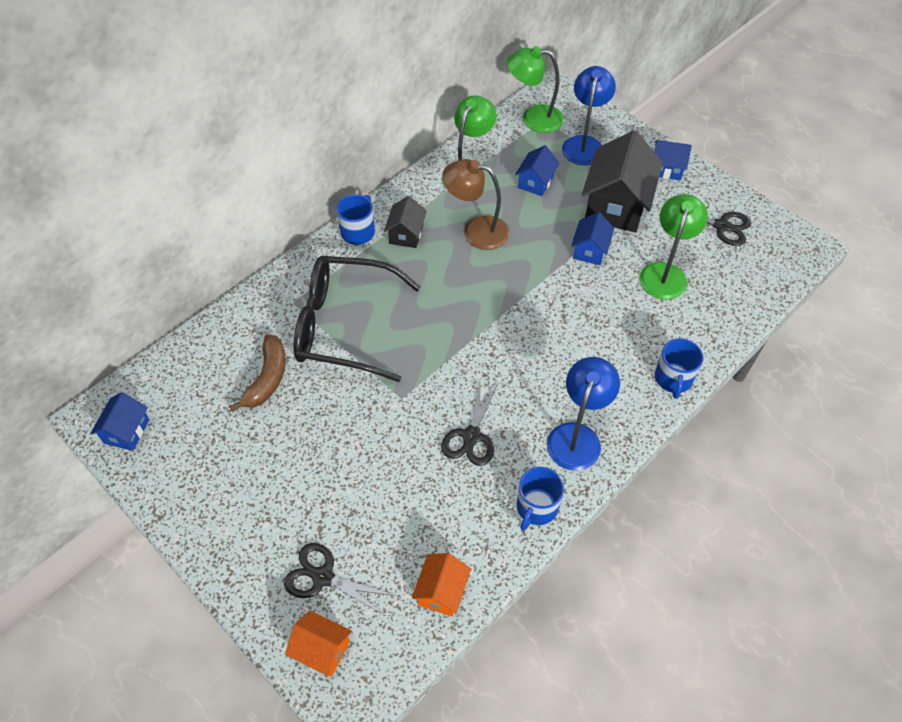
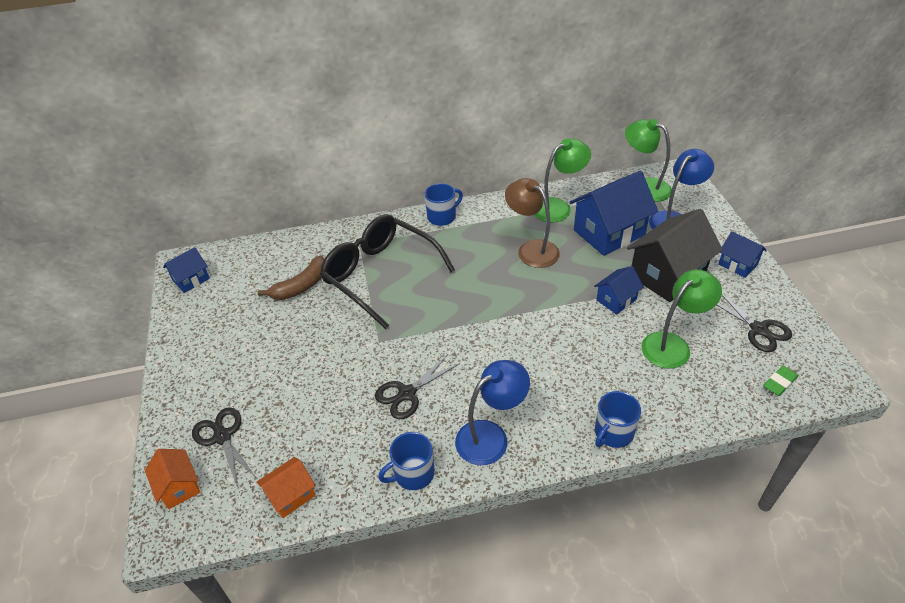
camera: 35 degrees right, 10 degrees down
(406, 234) = (476, 231): black house -> none
(535, 182) = (609, 233): blue house -> blue house, size x1.93
(766, 269) = (779, 383): none -> green eraser

